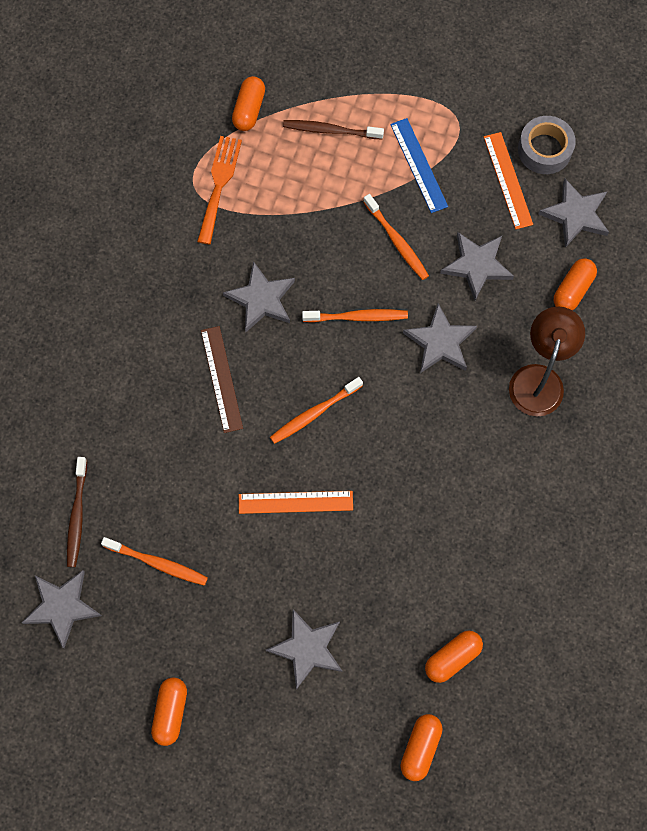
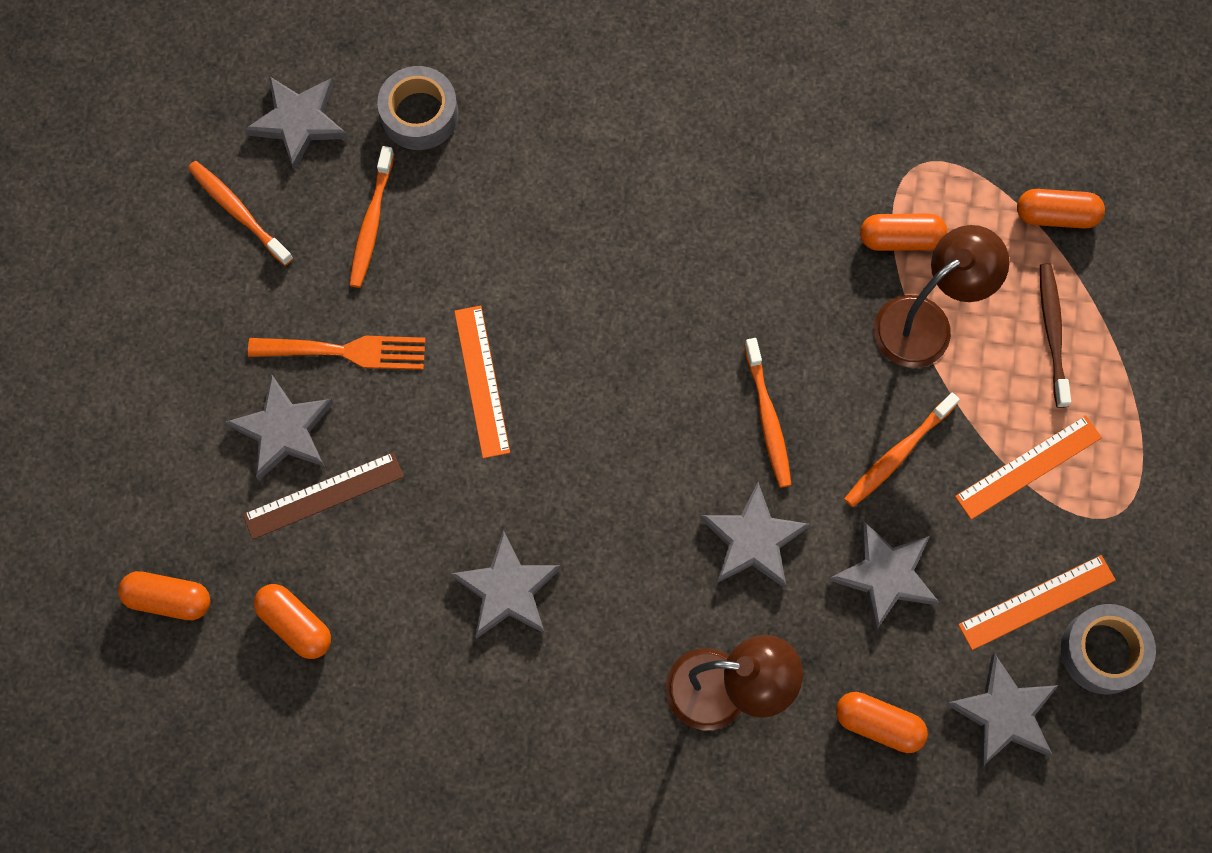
camera: 80 degrees right, 0 degrees up
(77, 516) = (419, 114): brown toothbrush -> grey tape
(170, 712) = (181, 276): orange capsule -> orange capsule (900, 239)
(219, 184) = (928, 197): orange fork -> orange fork (347, 351)
(221, 379) = (639, 254): brown ruler -> brown ruler (323, 495)
(261, 299) = (766, 284): grey star -> grey star (507, 589)
(308, 205) = (925, 322): none -> brown lamp
(314, 413) = (612, 384): orange toothbrush -> orange toothbrush (238, 212)
(418, 165) = (1028, 467): blue ruler -> orange ruler

